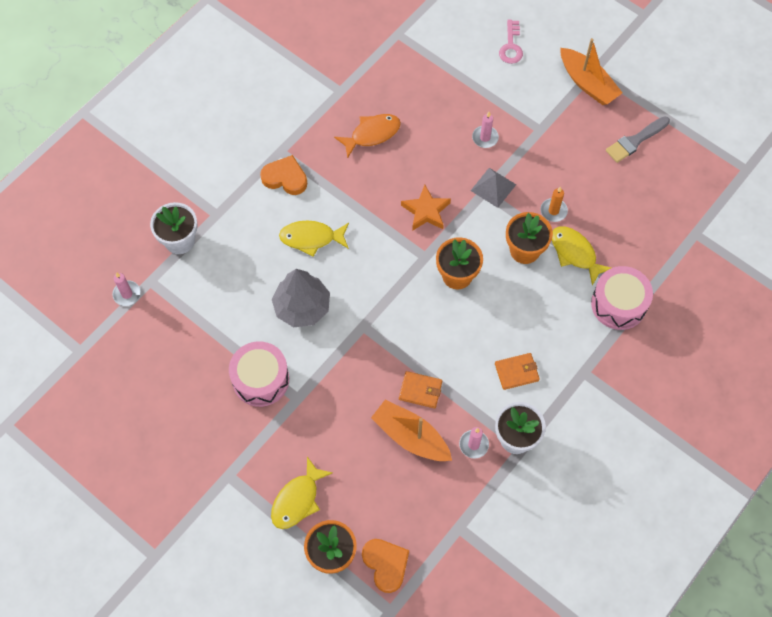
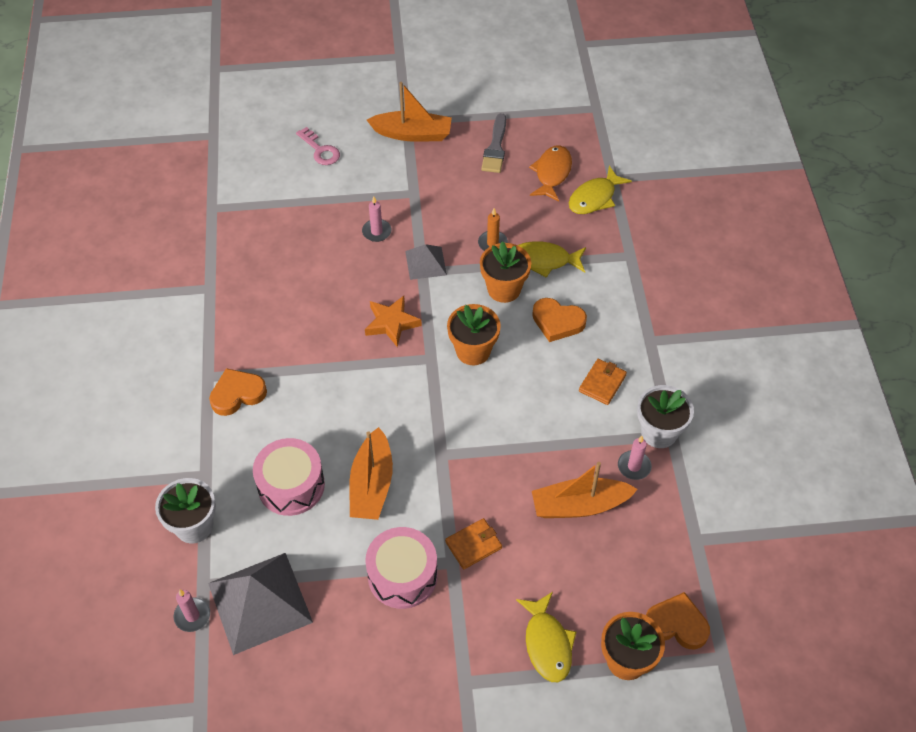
camera: 45 degrees left, 10 degrees down
(168, 320) = (259, 602): none -> grey pyramid
(302, 307) = (372, 485): grey tree -> orange boat
(311, 238) = (316, 423): yellow fish -> yellow fish (594, 198)
(372, 134) = (277, 300): orange fish -> orange fish (552, 173)
(420, 390) = (546, 463): orange wallet -> orange wallet (473, 545)
(535, 304) = (557, 322): none -> orange heart
(618, 304) = (617, 270): pink drum -> pink drum (291, 485)

